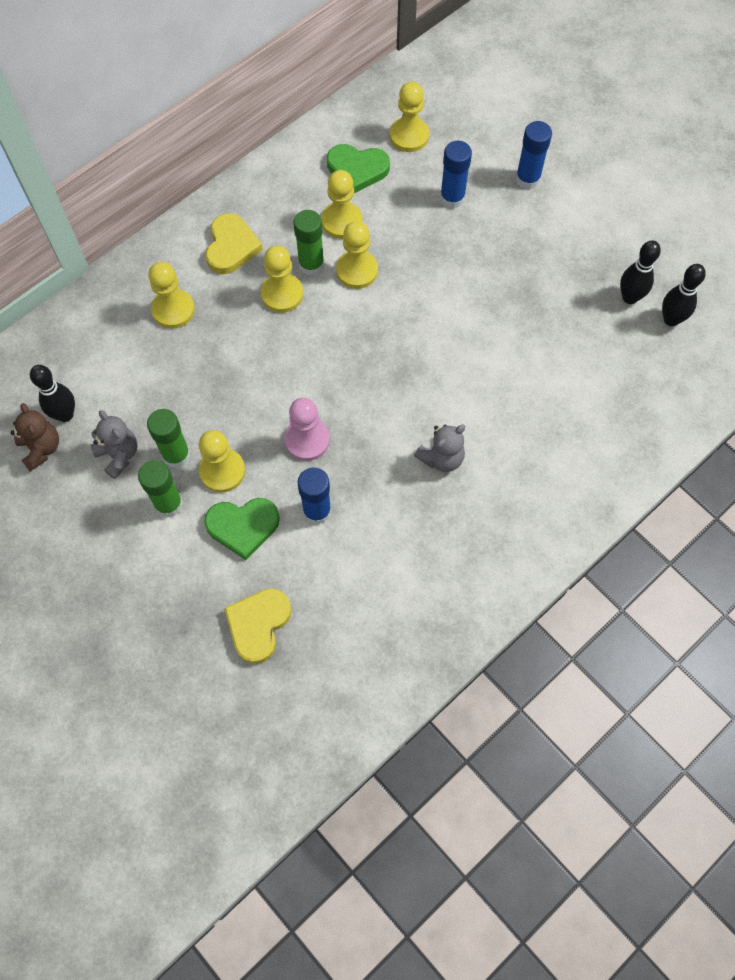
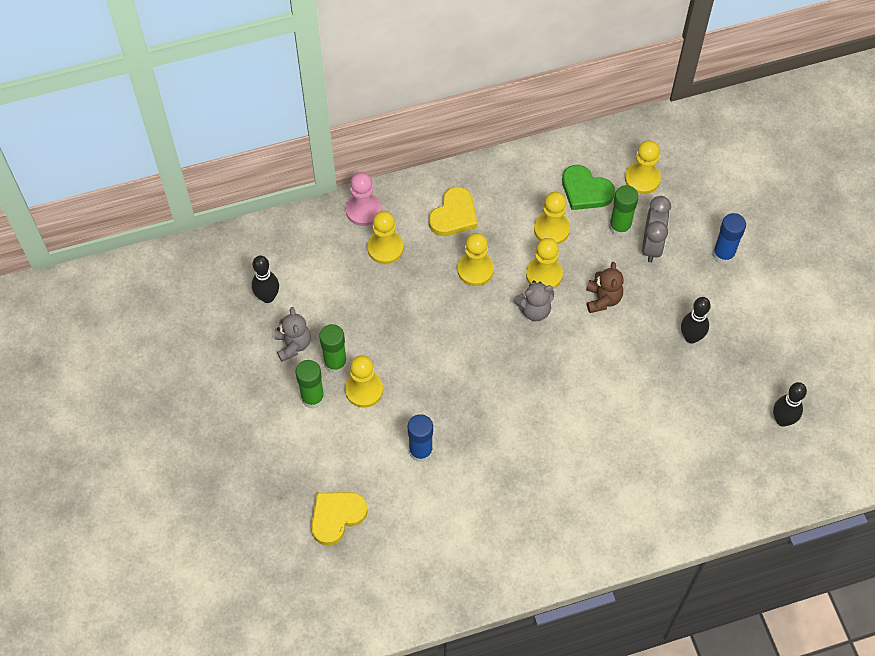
camera: 25 degrees right, 5 degrees down
(41, 448) = (239, 315): brown teddy bear -> brown teddy bear (603, 299)
(243, 526) = (359, 439): green heart -> none
(307, 440) = (439, 393): pink pawn -> pink pawn (363, 210)
(311, 264) = (510, 255): green glue stick -> green glue stick (620, 227)
(441, 458) = (537, 452): grey teddy bear -> grey teddy bear (534, 310)
(452, 198) = (651, 245): blue glue stick -> grey clock
(629, 297) = (757, 387): black bowling pin -> black bowling pin (691, 337)

